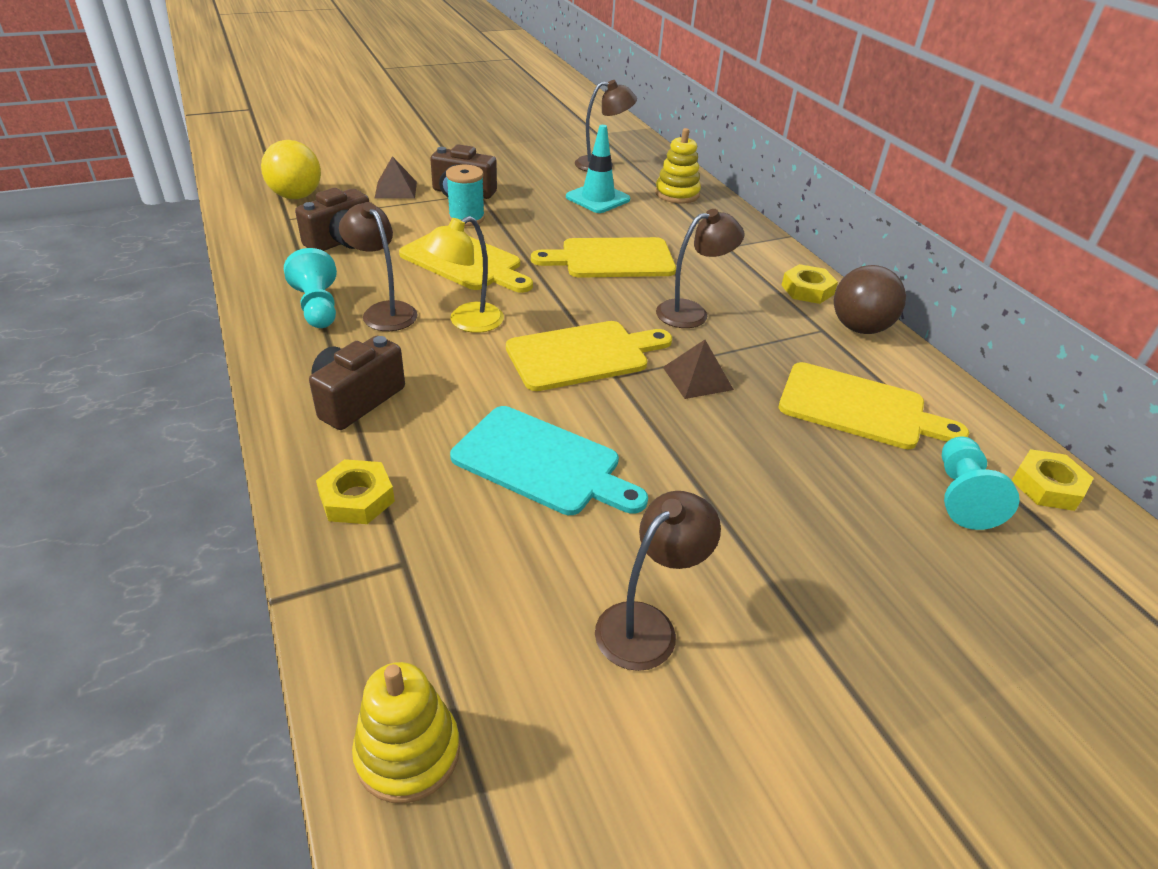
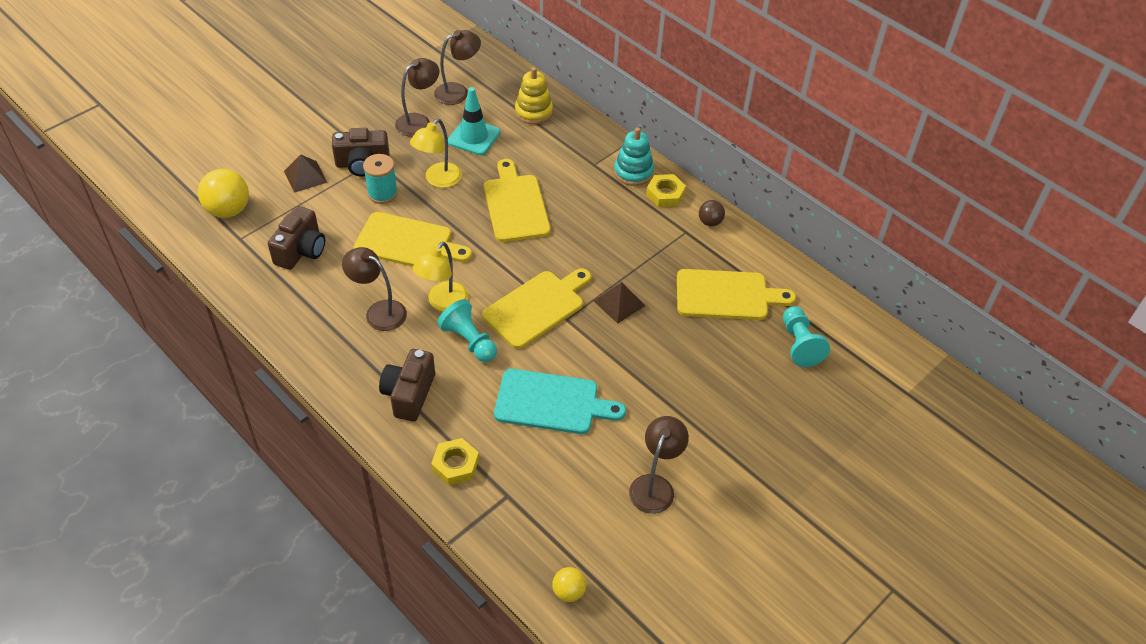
camera: 20 degrees left, 10 degrees up
(318, 307) = (328, 323): turquoise pawn -> turquoise pawn (469, 341)
(408, 752) = (568, 591): yellow stacking toy -> yellow ball
(536, 221) = (438, 180): none -> yellow lamp
(612, 259) = (515, 205): yellow cutting board -> yellow cutting board turned 105 degrees clockwise
(691, 312) = (593, 243): brown lamp -> brown lamp (419, 121)
(773, 263) = (633, 172): none -> turquoise stacking toy
(859, 328) = (710, 222): brown ball -> brown ball, size x0.55
(1047, 486) = (845, 321): yellow nut -> none

